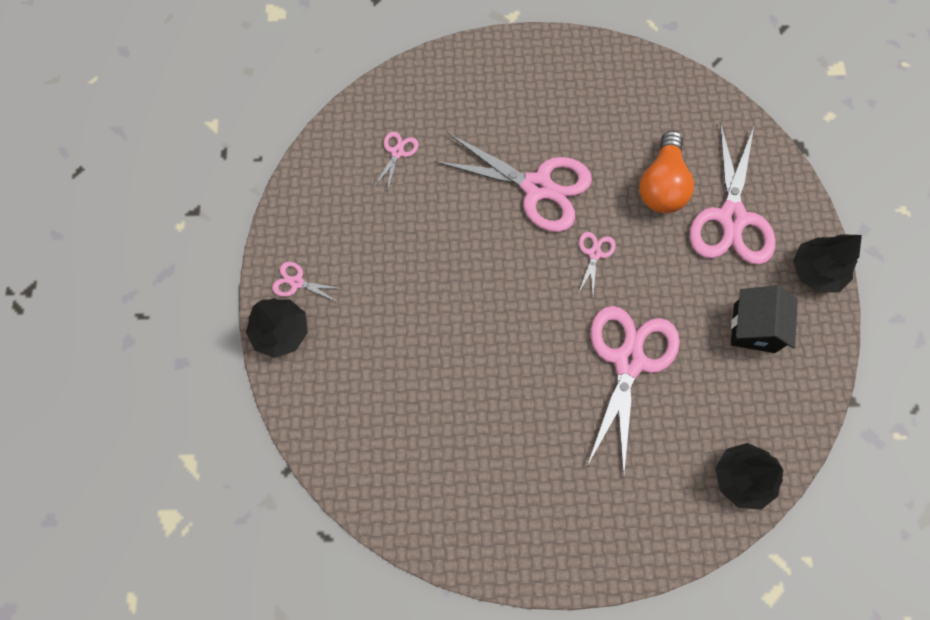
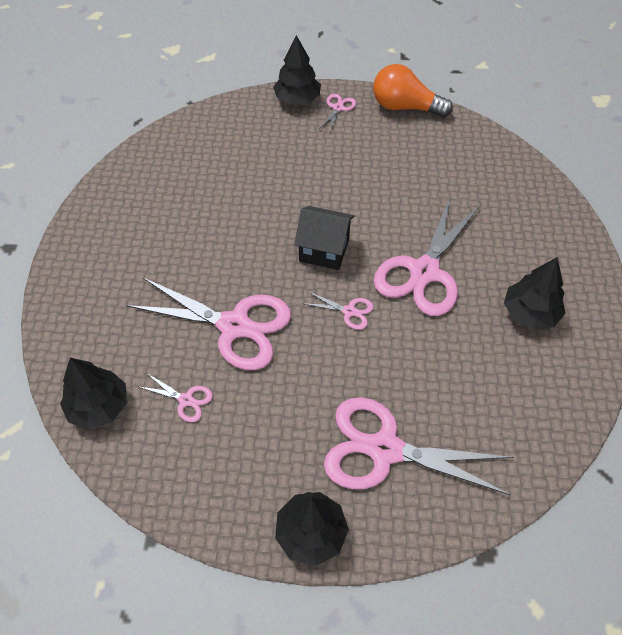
camera: 95 degrees right, 15 degrees down
(397, 152) = (460, 172): pink scissors -> pink scissors (186, 400)
(573, 100) = (530, 313): none -> black tree
(662, 185) = (427, 384): orange light bulb -> orange light bulb (405, 107)
(754, 328) = (250, 448): black house -> black house (324, 250)

